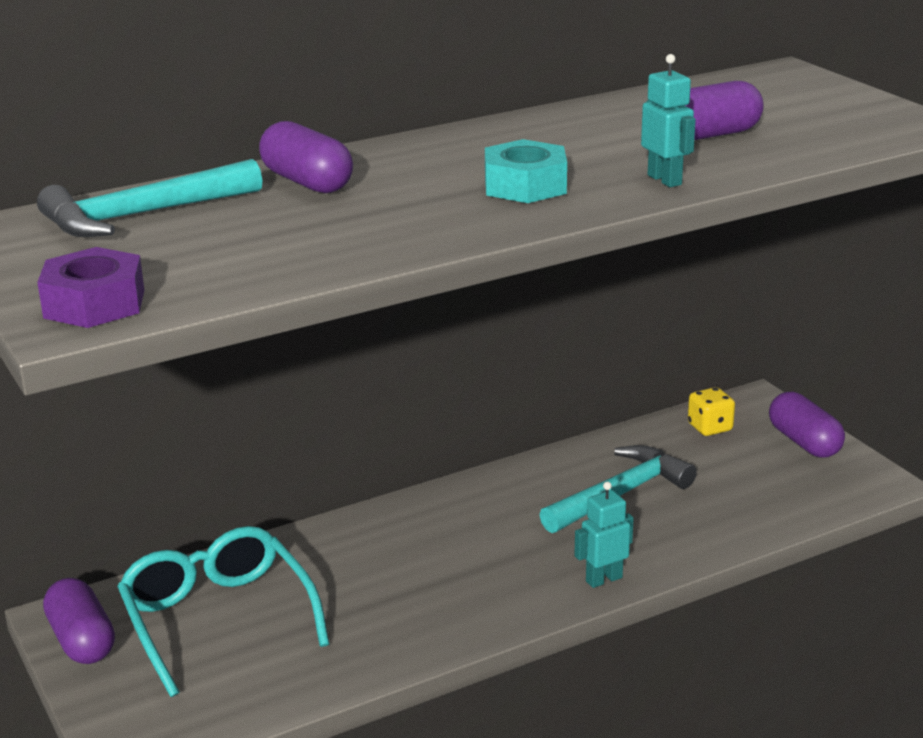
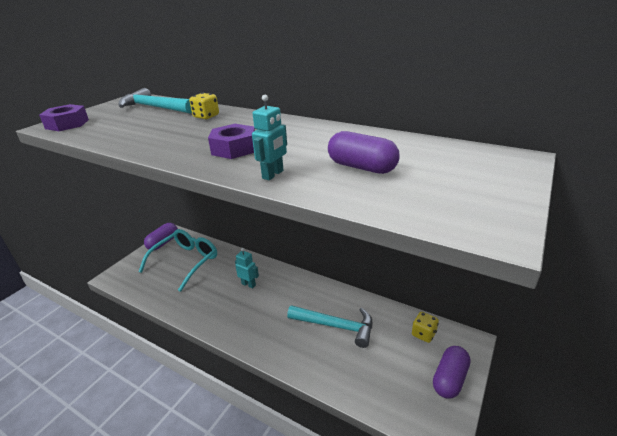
camera: 60 degrees right, 5 degrees up
(307, 182) = (206, 116): purple capsule -> yellow dice
(525, 186) = (234, 148): turquoise nut -> purple nut
(603, 579) = (265, 349): turquoise robot -> turquoise robot (248, 284)

